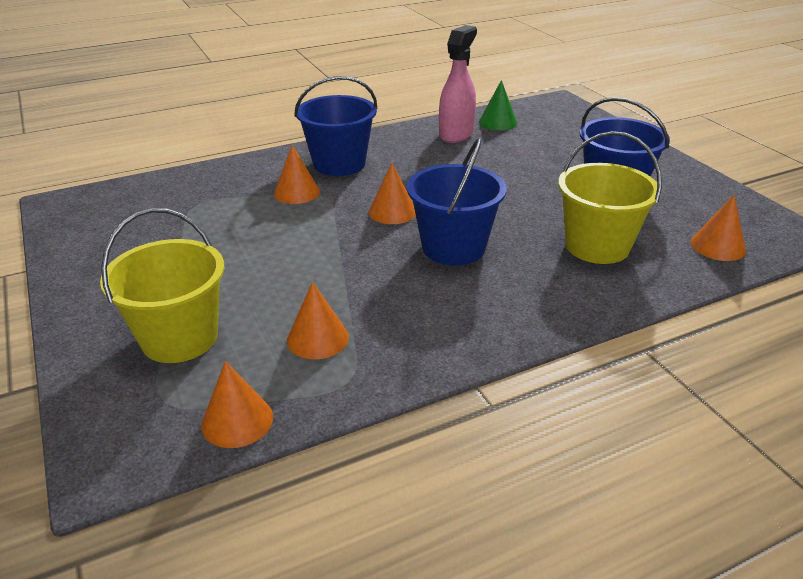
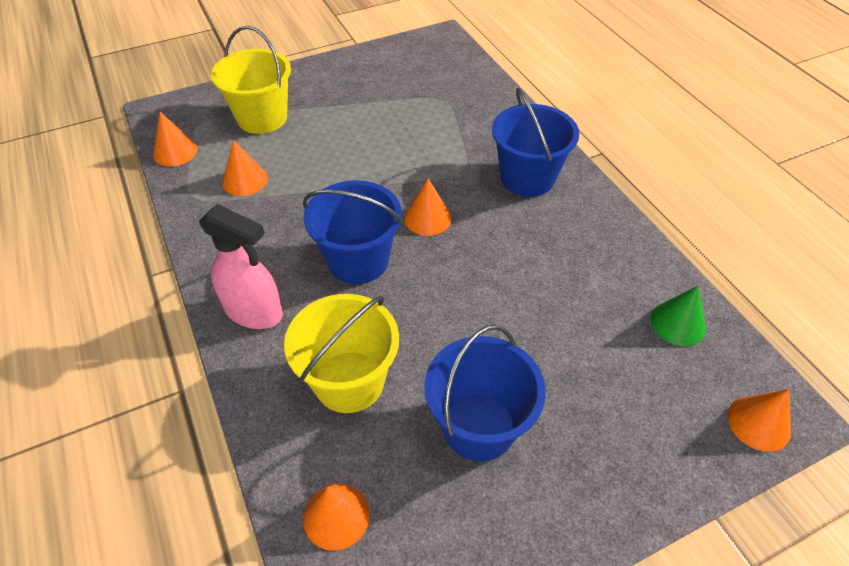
camera: 90 degrees right, 15 degrees up
(297, 192) = (464, 153): orange cone -> orange cone (758, 423)
(456, 134) = (626, 276): pink spray bottle -> pink spray bottle (254, 312)

